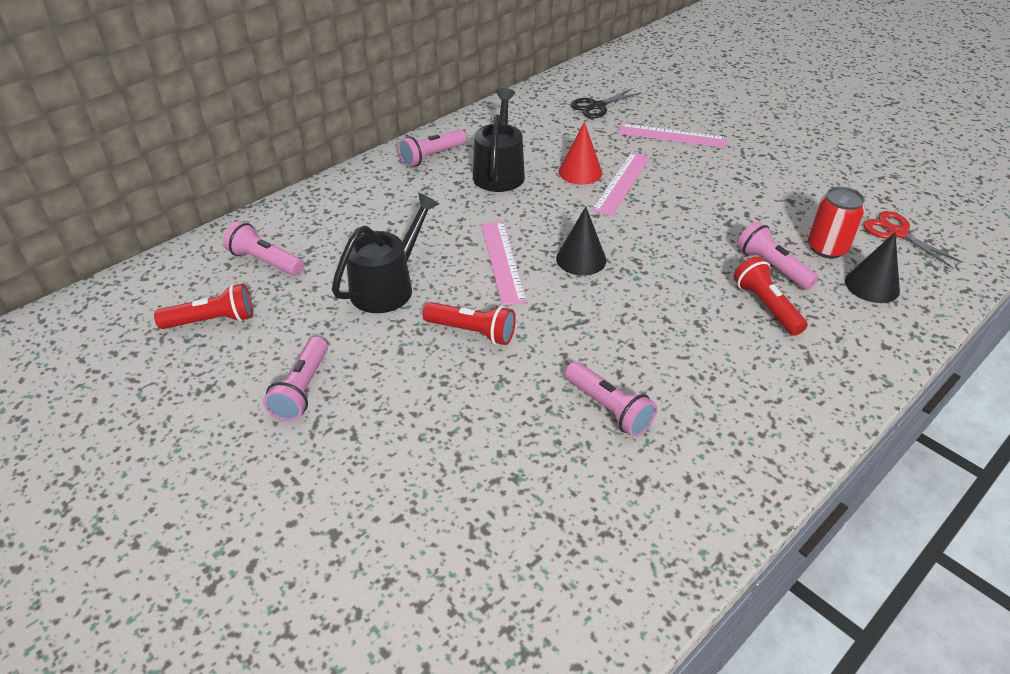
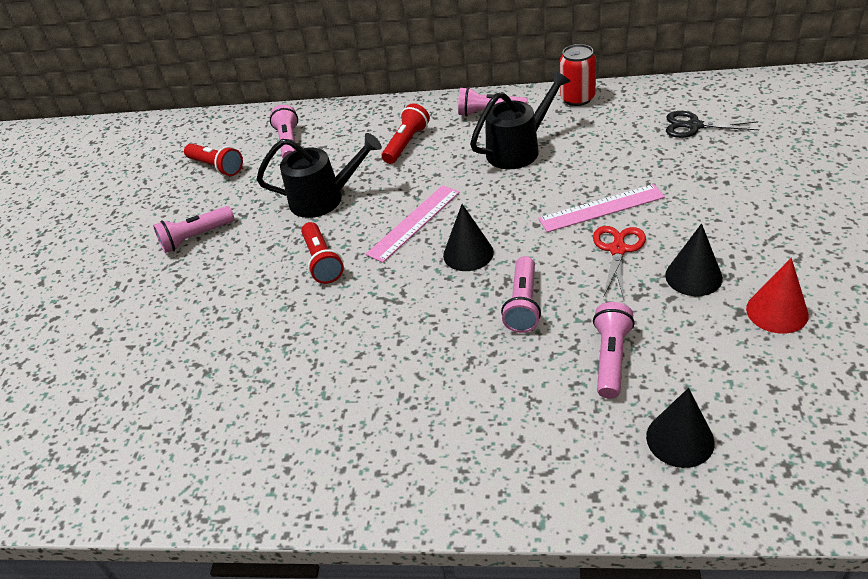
camera: 55 degrees right, 0 degrees up
(580, 172) = (581, 181): red cone -> red cone (777, 311)
(609, 408) = (316, 373): pink flashlight -> pink flashlight (523, 304)
(671, 136) = (722, 186): pink ruler -> none
(739, 195) = (693, 276): none -> black cone
(766, 306) = (546, 385): red flashlight -> red flashlight (406, 143)
(827, 248) = (696, 376): red can -> red can (577, 98)
(897, 233) = (805, 413): red scissors -> red scissors (618, 250)

